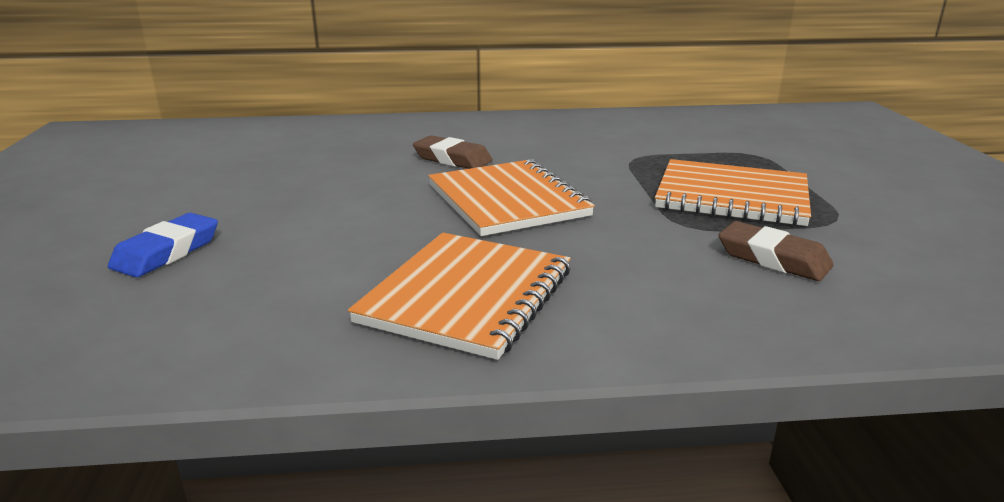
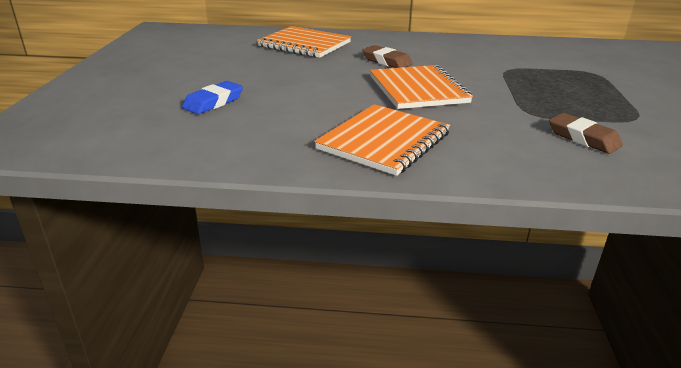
camera: 10 degrees right, 5 degrees up
(732, 196) = (568, 98): orange notebook -> orange notebook (304, 44)

